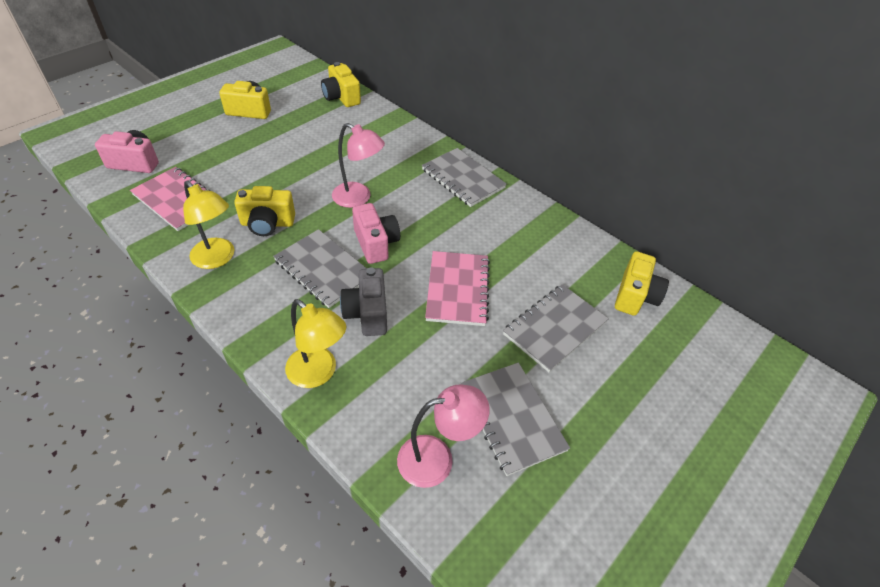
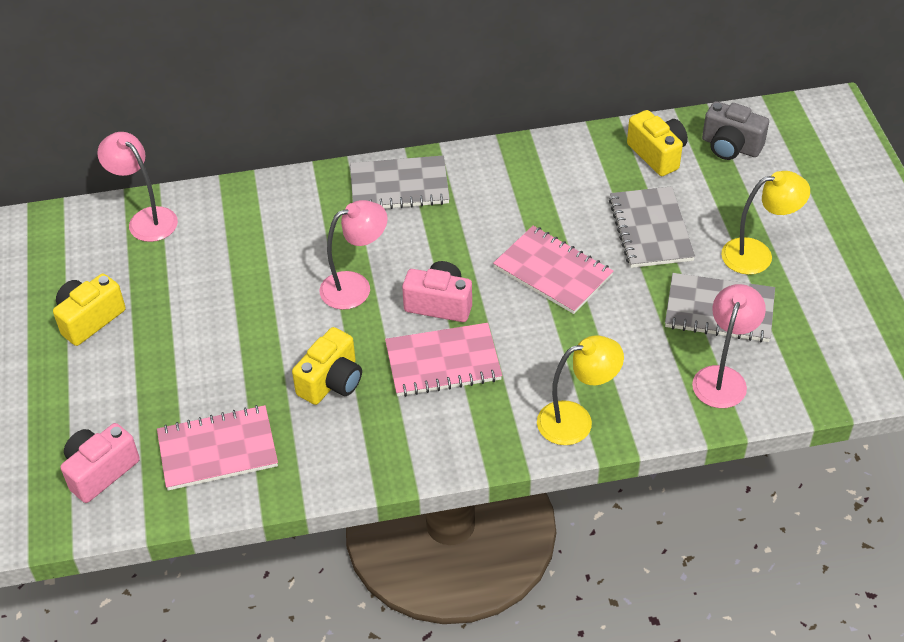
camera: 50 degrees left, 0 degrees up
(217, 259) = (354, 445): yellow lamp -> yellow lamp (757, 254)
(323, 269) = (443, 362): grey notebook -> pink notebook
(341, 97) = (146, 219): yellow camera -> pink lamp
(367, 313) = (530, 353): grey camera -> grey camera (730, 146)

